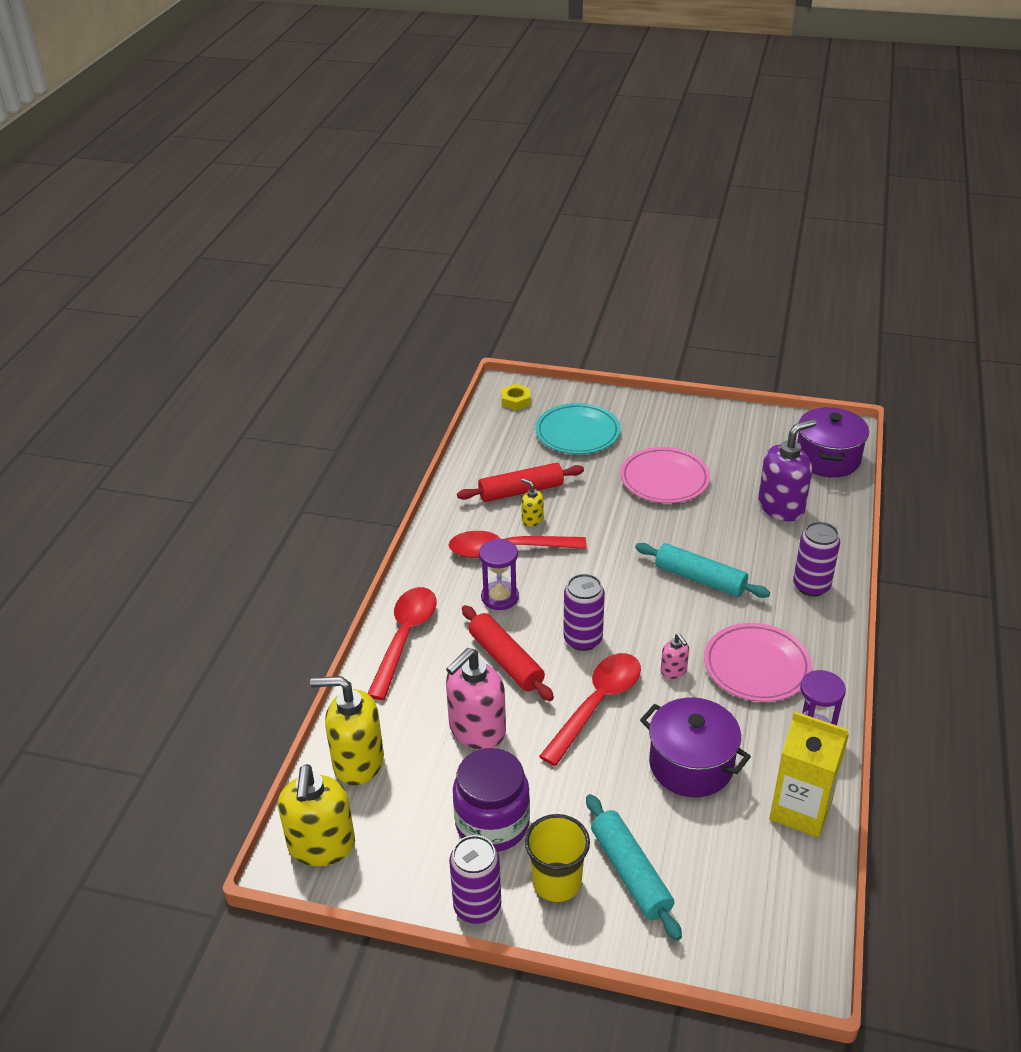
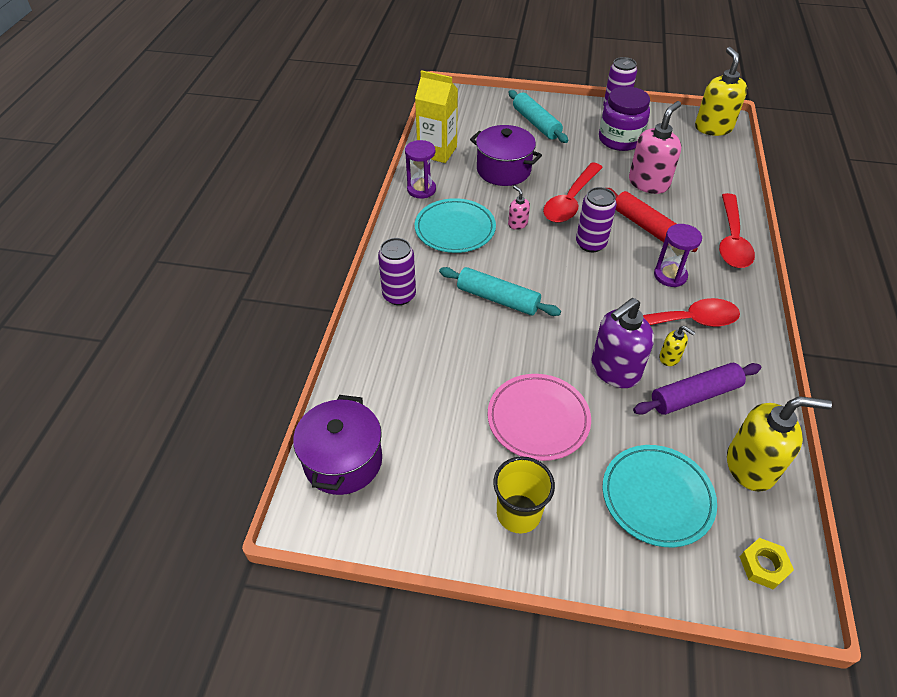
camera: 175 degrees right, 10 degrees up
(357, 762) = (717, 164): yellow soap dispenser -> yellow soap dispenser (751, 466)
(521, 491) = (695, 395): red rolling pin -> purple rolling pin
(556, 882) = (576, 119): yellow cup -> yellow cup (518, 513)
(756, 666) = (455, 229): pink plate -> turquoise plate
(781, 507) = (411, 384): purple soap dispenser -> purple soap dispenser (614, 370)

